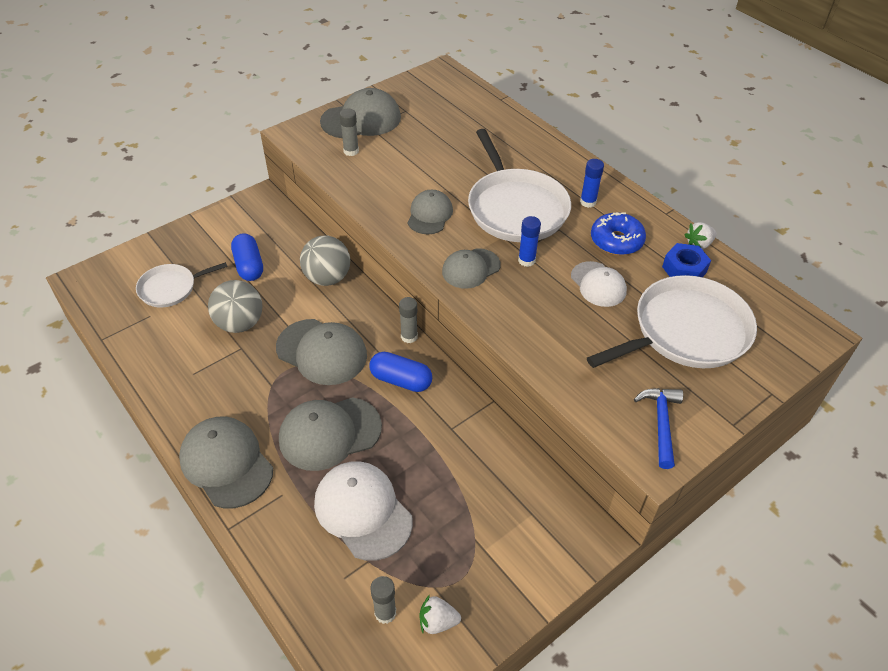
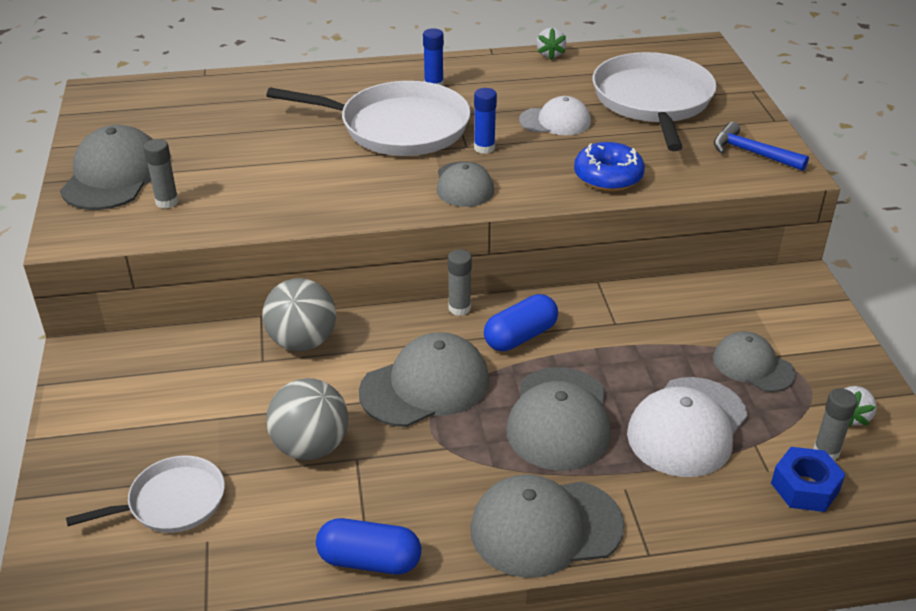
camera: 60 degrees left, 10 degrees down
(171, 288) = (172, 502): white pan -> white pan turned 120 degrees counterclockwise
(249, 266) = (208, 407): blue capsule -> blue capsule (369, 560)
(363, 511) = (687, 427): white cap -> white cap turned 45 degrees counterclockwise
(429, 215) = (350, 183): grey cap -> grey cap (753, 365)
(616, 241) = (505, 91): blue donut -> blue donut (608, 177)
(684, 269) = (575, 73): blue nut -> blue nut (805, 487)

